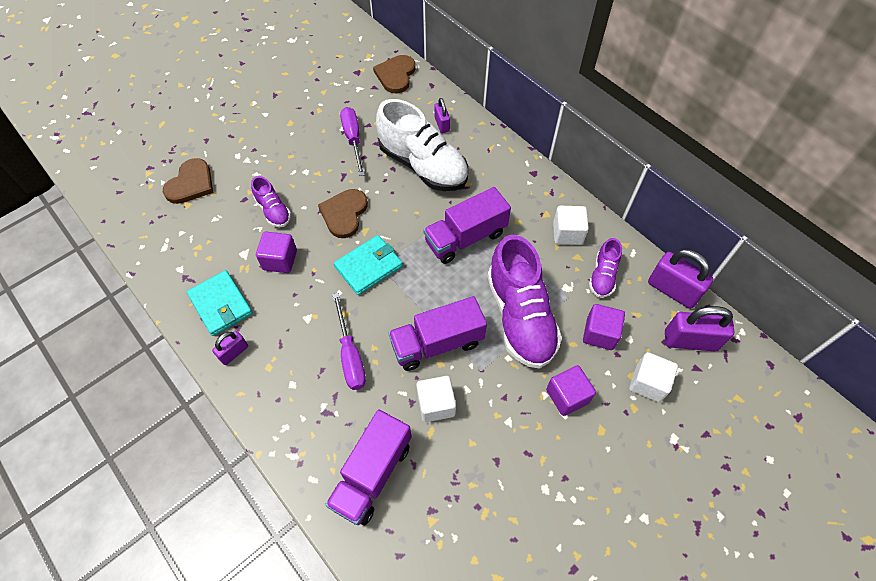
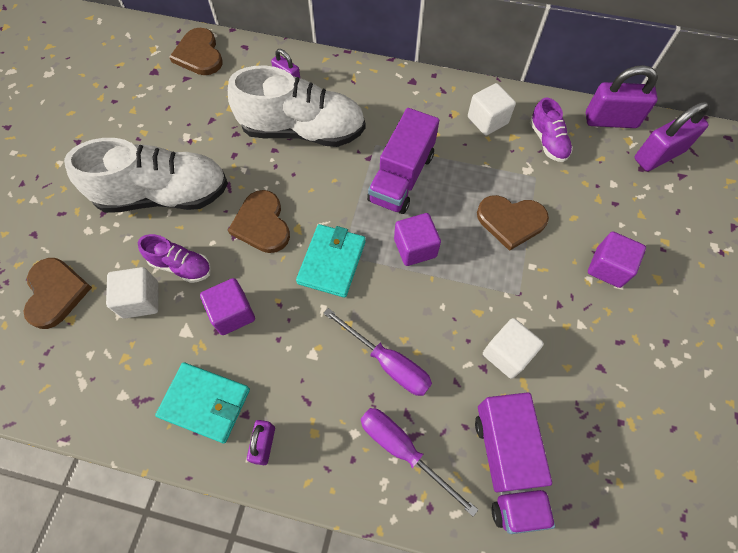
camera: 35 degrees left, 5 degrees up
(299, 159) = (164, 195): none -> white shoe
(353, 139) = (208, 143): purple screwdriver -> purple screwdriver (403, 450)
(437, 343) = (459, 295): purple truck -> none
(520, 316) = (511, 221): purple shoe -> brown heart
(599, 334) = (587, 194): purple cube -> purple cube (415, 248)
(648, 383) = (658, 212): white cube -> white cube (141, 300)

